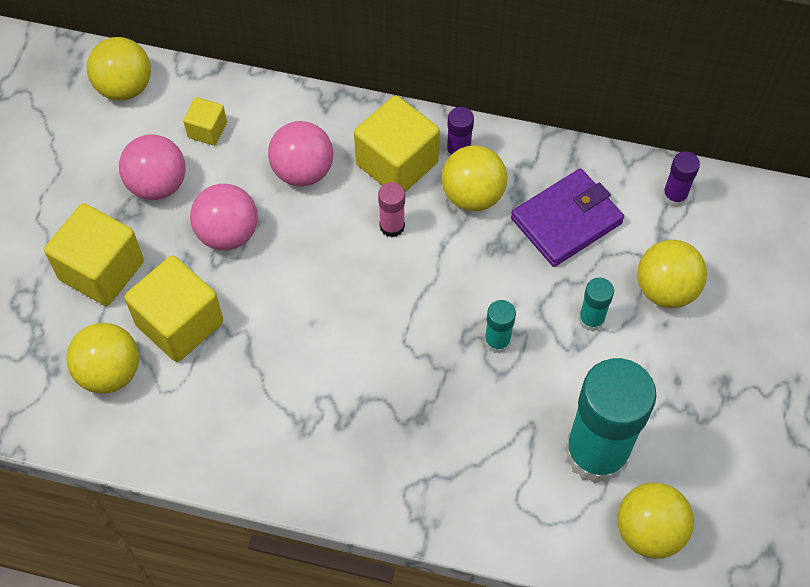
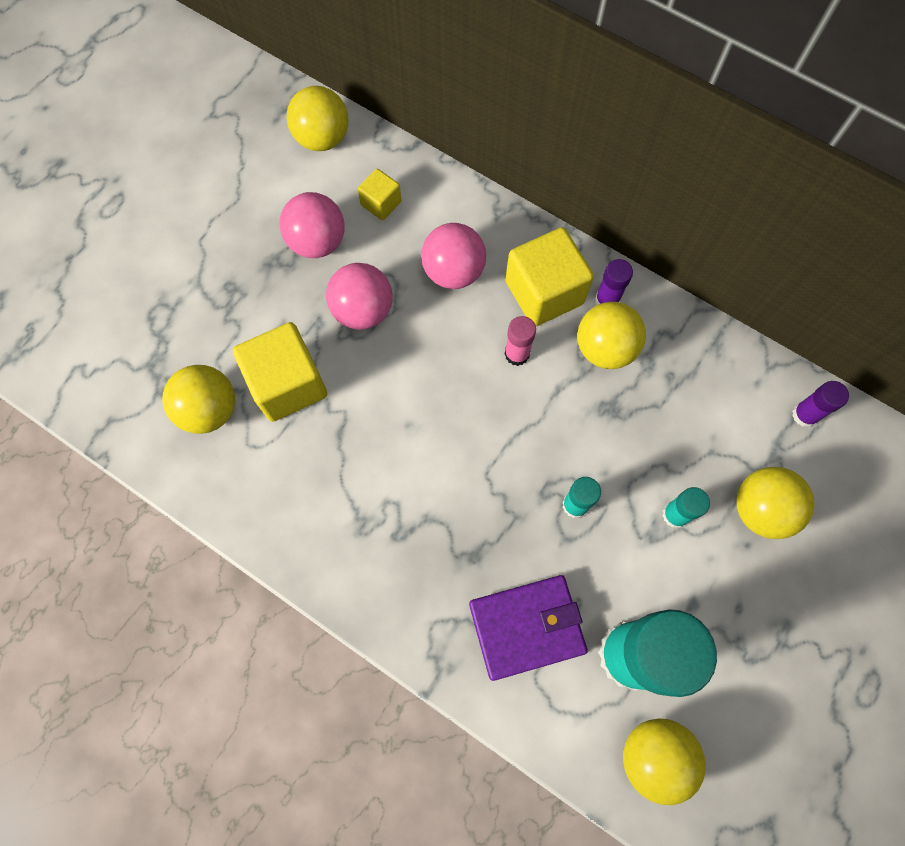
camera: 20 degrees right, 10 degrees up
(101, 270) = (238, 309): yellow cube -> none
(566, 221) = (687, 405): purple wallet -> purple wallet (526, 627)

